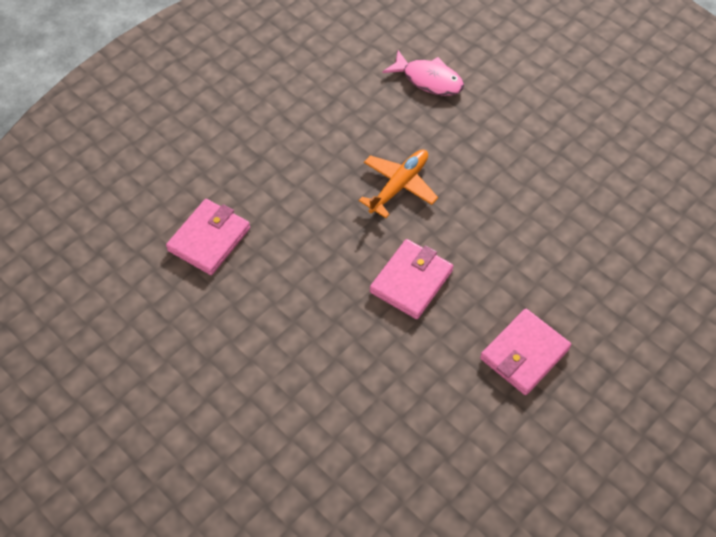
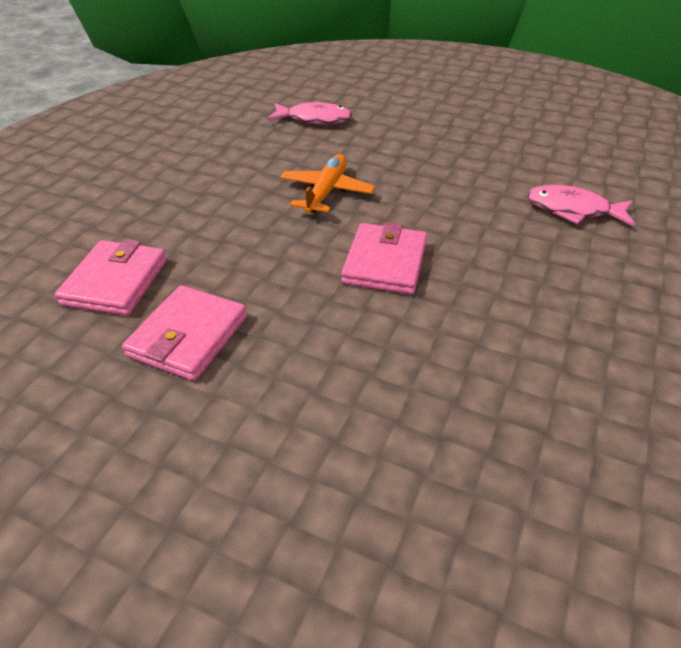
camera: 20 degrees left, 15 degrees down
(524, 354) = (555, 295): pink wallet -> pink wallet (188, 336)
(598, 270) = (572, 210): none -> pink fish

